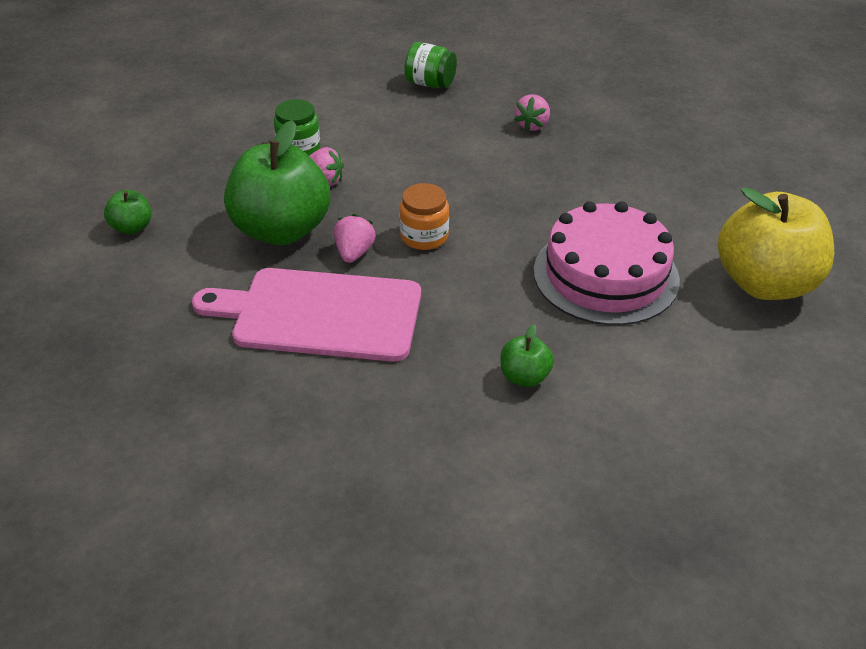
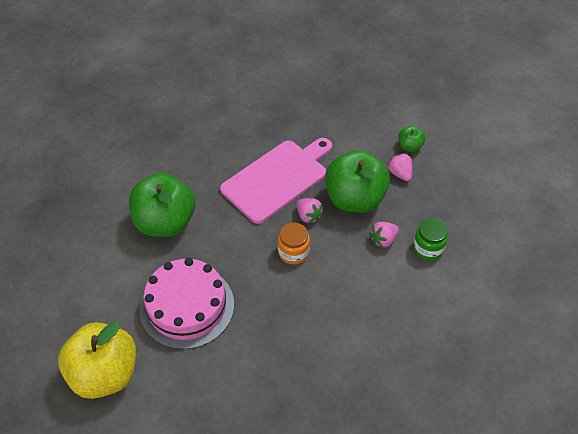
camera: 130 degrees right, 10 degrees up
(430, 83) = (453, 368): green jar -> none
(524, 377) = (165, 222): green apple -> green apple, size x2.25
(532, 125) = (349, 388): pink strawberry -> pink strawberry (400, 173)

